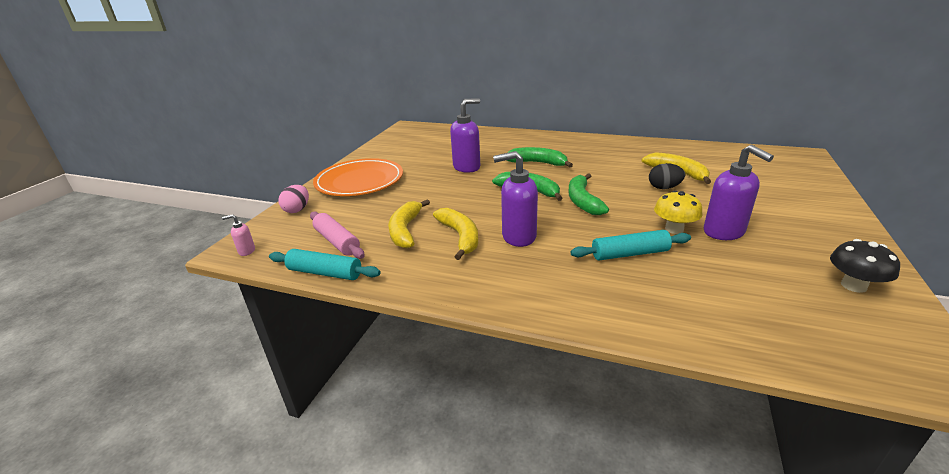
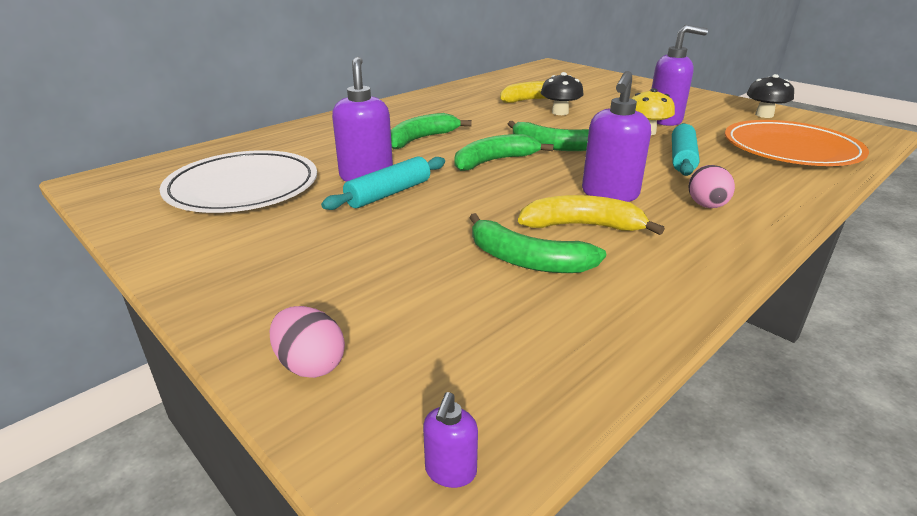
camera: 65 degrees left, 0 degrees up
(246, 251) = (450, 472): pink soap dispenser -> purple soap dispenser
(325, 273) = (619, 361): turquoise rolling pin -> turquoise rolling pin (389, 193)
(337, 241) = (510, 331): pink rolling pin -> none
(359, 181) = (276, 268): orange plate -> orange plate (790, 149)
(405, 230) = (527, 260): yellow banana -> green banana
(426, 150) = (243, 188): none -> white plate
(537, 276) = (706, 206): none -> pink egg
(664, 188) = (560, 112): black egg -> black mushroom

